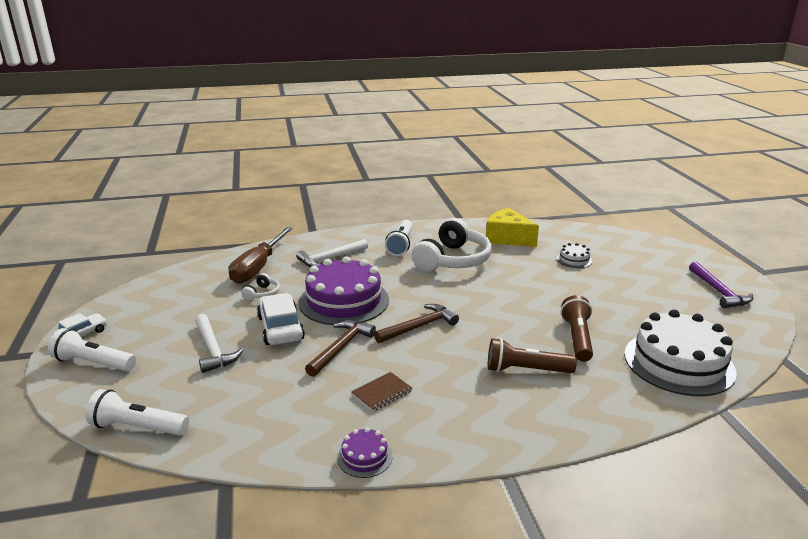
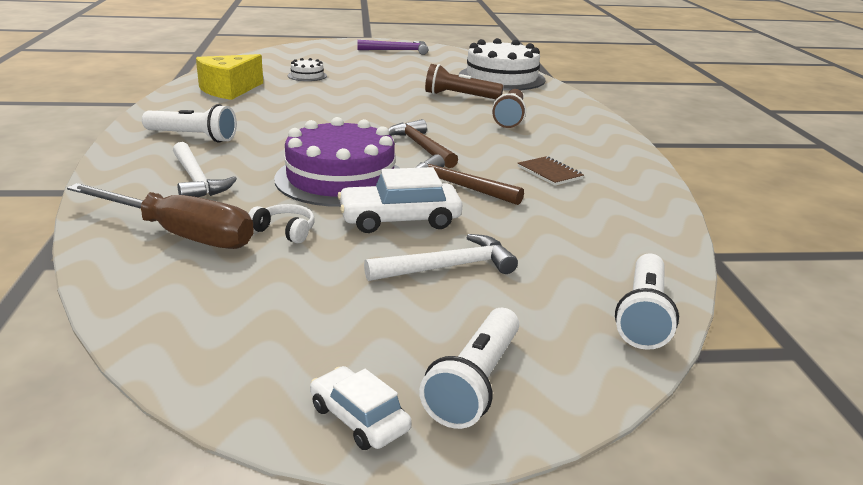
camera: 85 degrees left, 0 degrees up
(364, 457) = (651, 186): purple cake -> none
(452, 260) = (266, 117): white headphones -> none

